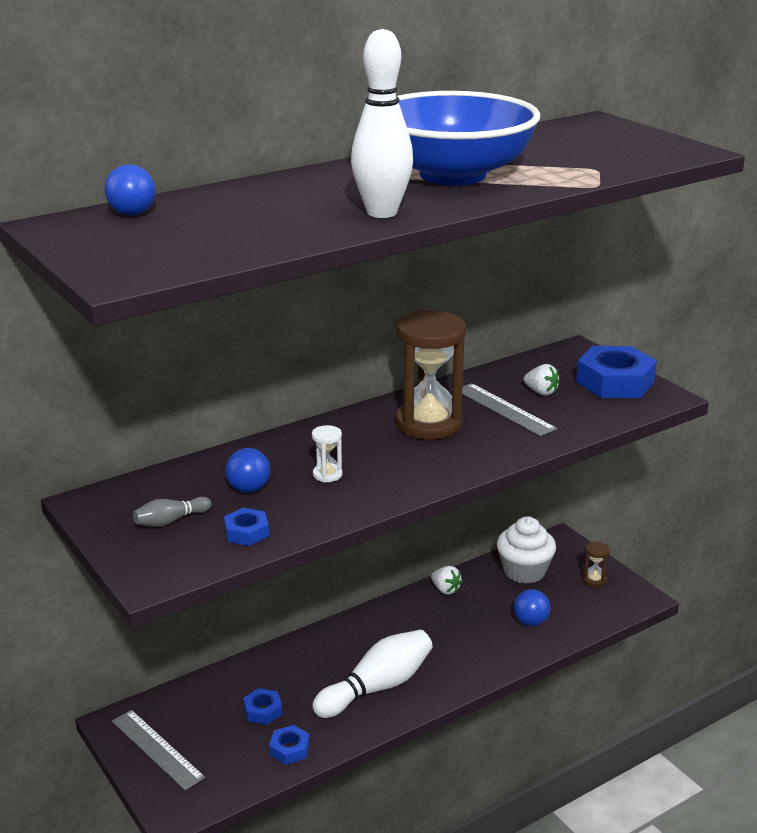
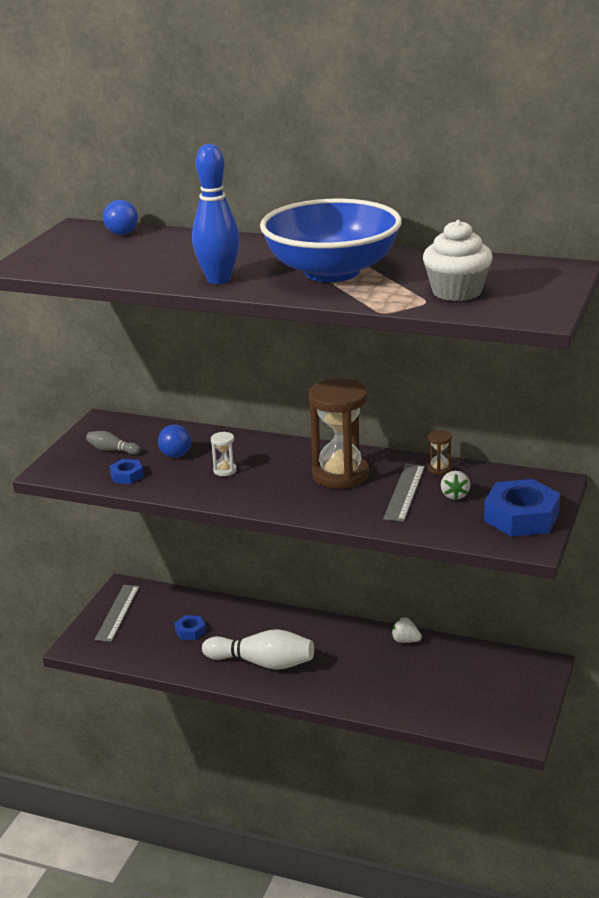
camera: 55 degrees right, 0 degrees up
(289, 749) = (167, 658): blue nut -> none
(382, 213) = (218, 280): white bowling pin -> blue bowling pin
(445, 589) = (405, 641): white strawberry -> white strawberry turned 105 degrees clockwise
(524, 571) = (477, 665): white cupcake -> white cupcake (457, 292)
(530, 622) = (417, 695): blue ball -> none
(594, 580) = (513, 703): brown hourglass -> brown hourglass (439, 469)

